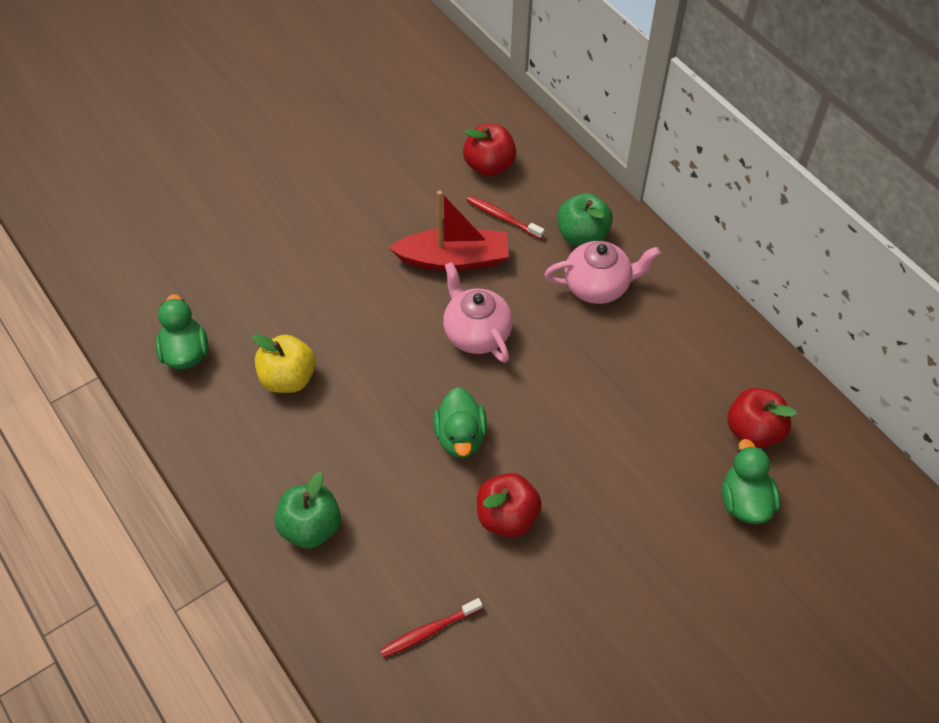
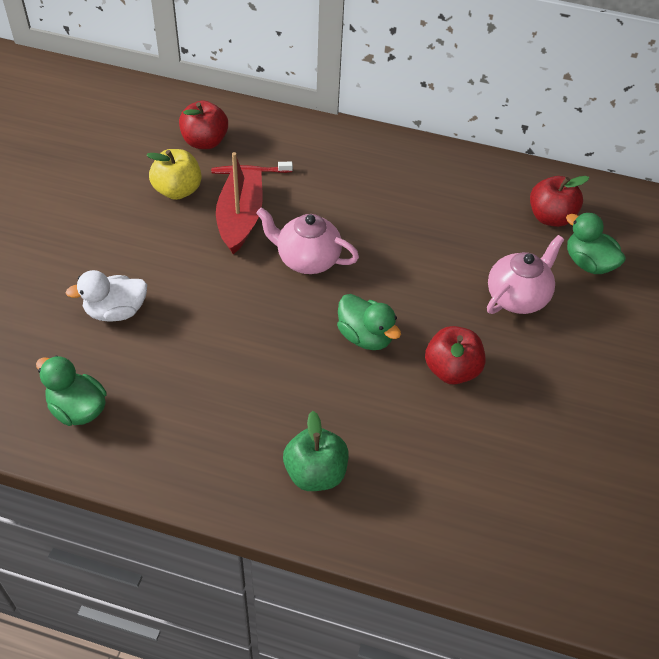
camera: 40 degrees left, 5 degrees down
(281, 286) = (116, 311): none -> white duck
(288, 378) = (189, 375): yellow apple -> yellow apple (177, 190)
(429, 631) = (476, 485): red toothbrush -> none
(454, 259) = (240, 218): red boat -> red boat turned 45 degrees counterclockwise
(582, 236) = (319, 155): green apple -> none
(598, 286) = (362, 182): pink teapot -> pink teapot (517, 297)

